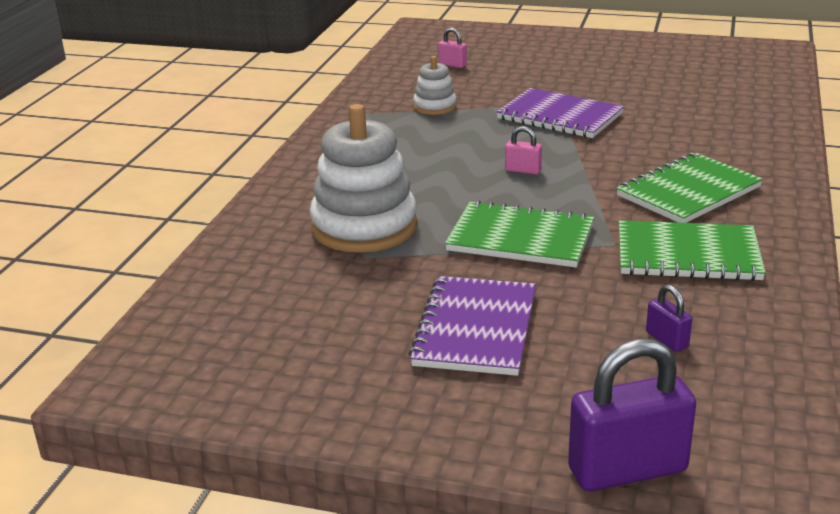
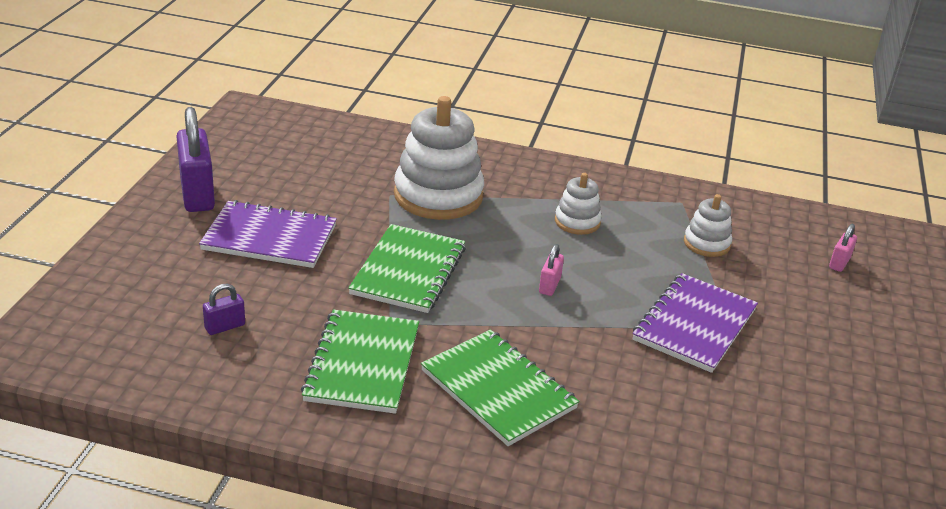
camera: 85 degrees right, 5 degrees up
(407, 157) = (577, 222): none -> white stacking toy
(627, 470) = (78, 284): purple padlock -> purple padlock (197, 194)

